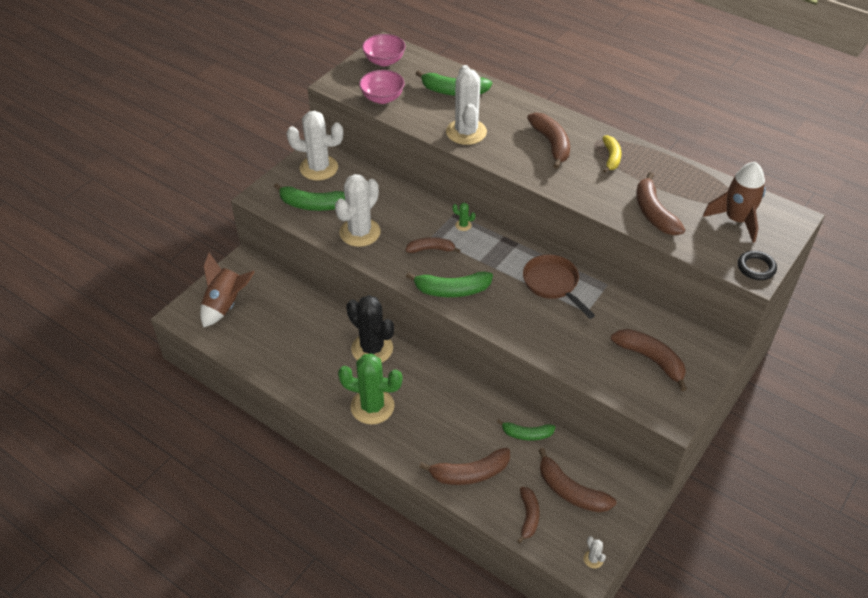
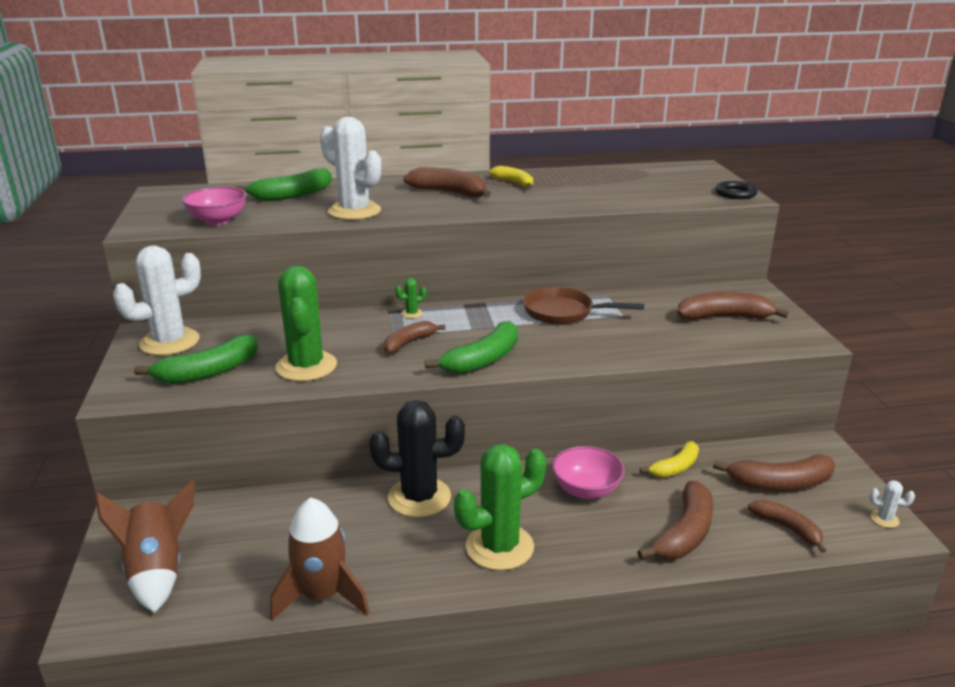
camera: 45 degrees left, 20 degrees down
(360, 232) = (306, 366): white cactus -> green cactus
(384, 61) = (175, 201): pink bowl -> pink bowl (586, 490)
(527, 434) = (675, 467): green banana -> yellow banana
(654, 213) = (609, 196): brown banana -> none
(736, 220) = (670, 179): brown rocket -> brown rocket (322, 596)

